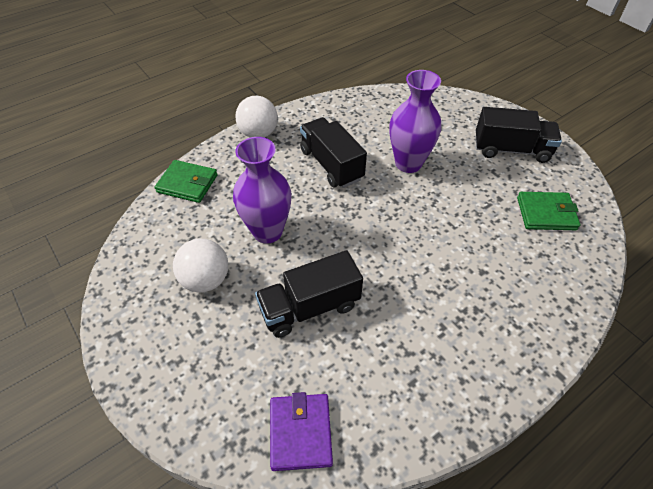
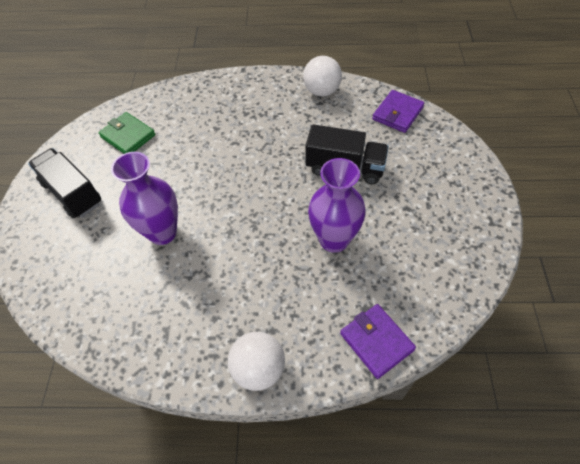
camera: 140 degrees left, 5 degrees up
(187, 184) = (376, 341): green wallet -> purple wallet
(206, 280) = (408, 227): white ball -> white ball (322, 91)
(331, 165) = (225, 274): black truck -> none

